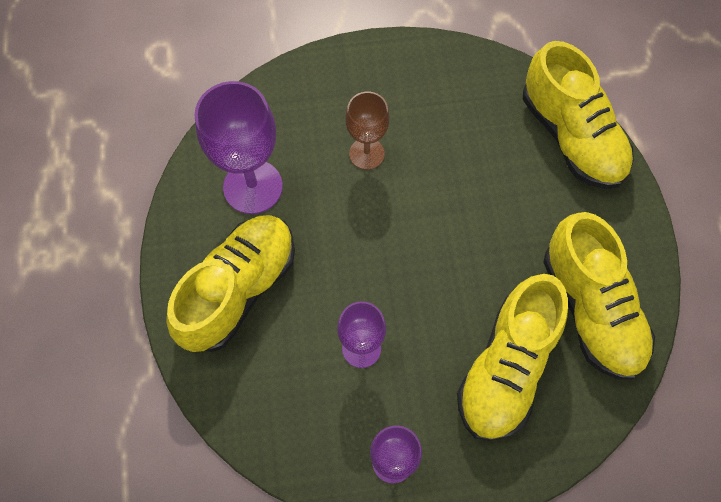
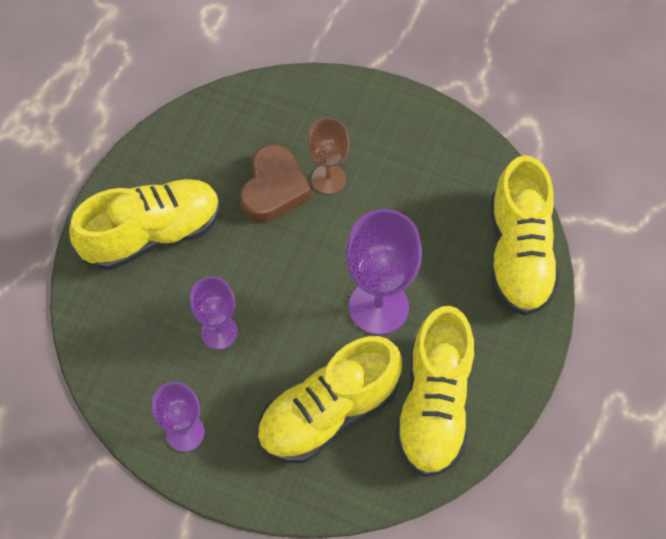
camera: 30 degrees right, 5 degrees down
(253, 187) = (217, 159): purple goblet -> purple goblet (378, 307)
(323, 188) = (274, 189): none -> brown heart

